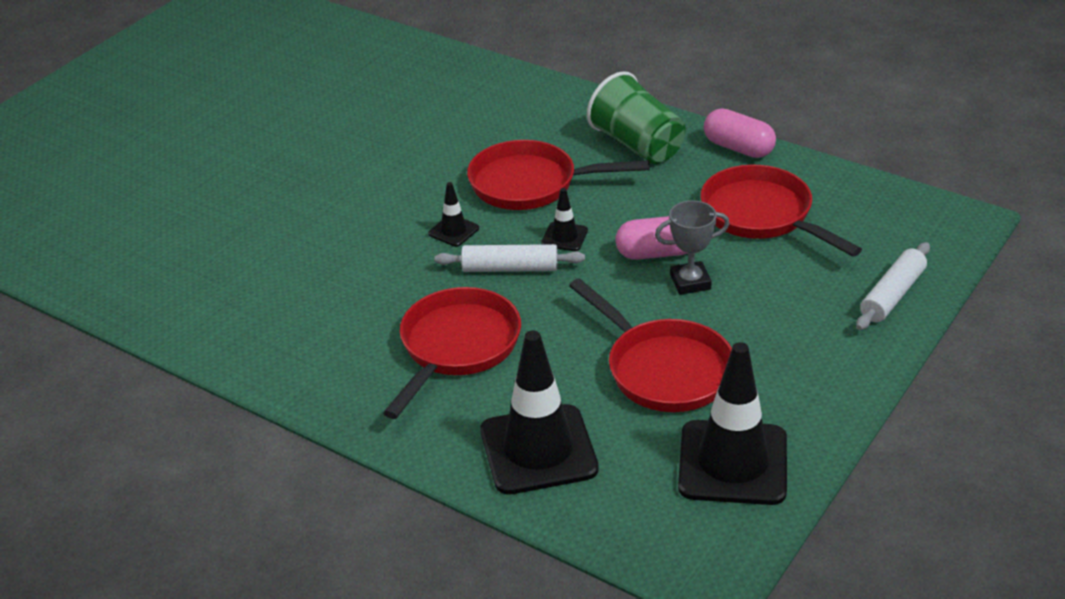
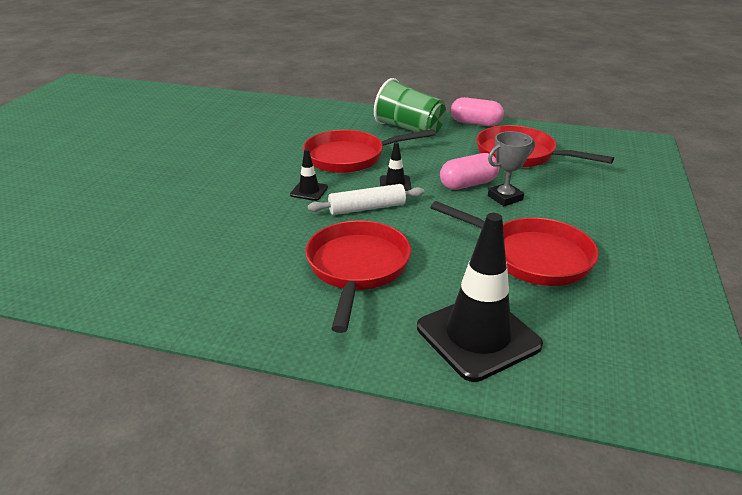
camera: 20 degrees left, 5 degrees down
(733, 463) = (641, 315): black traffic cone -> none
(892, 295) = (644, 186): white rolling pin -> none

